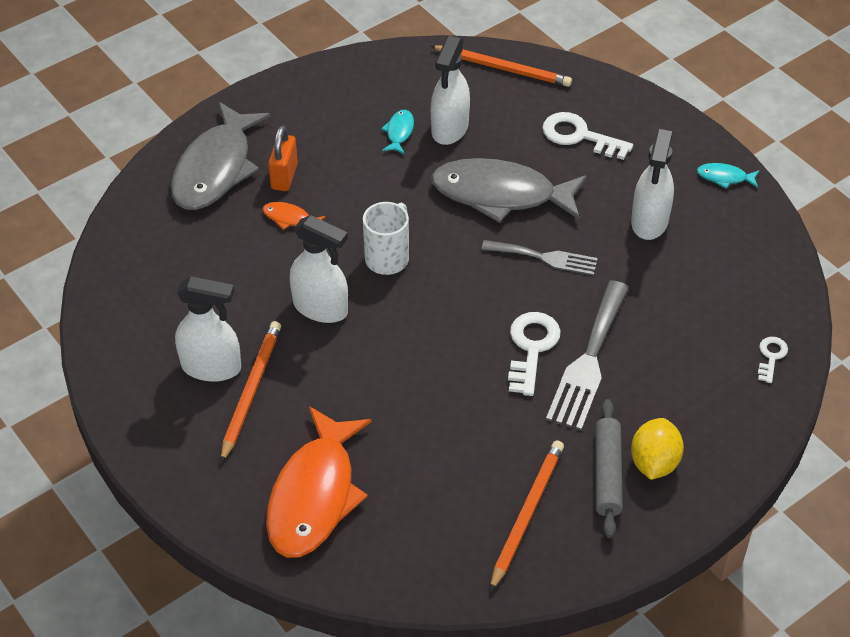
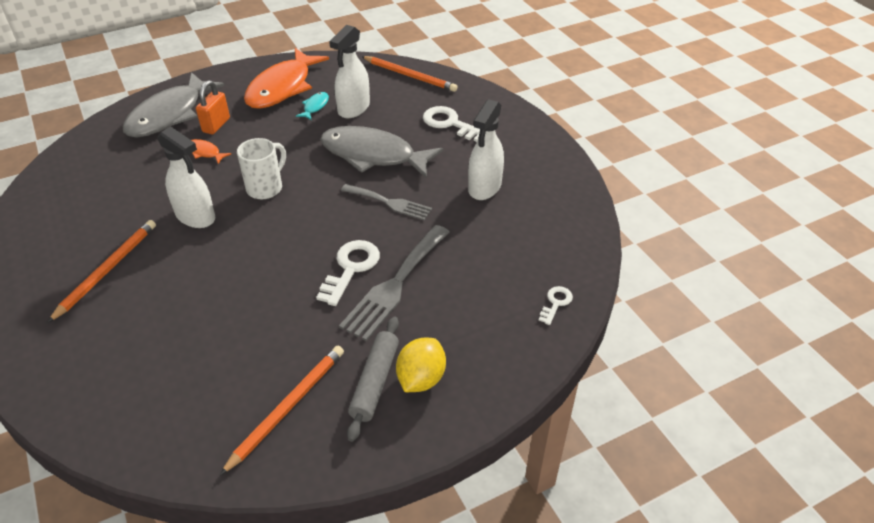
camera: 10 degrees right, 5 degrees down
(211, 367) = (87, 248): white spray bottle -> none
(314, 495) = (112, 362): orange fish -> orange fish (282, 88)
(724, 177) = (556, 164): turquoise fish -> none

